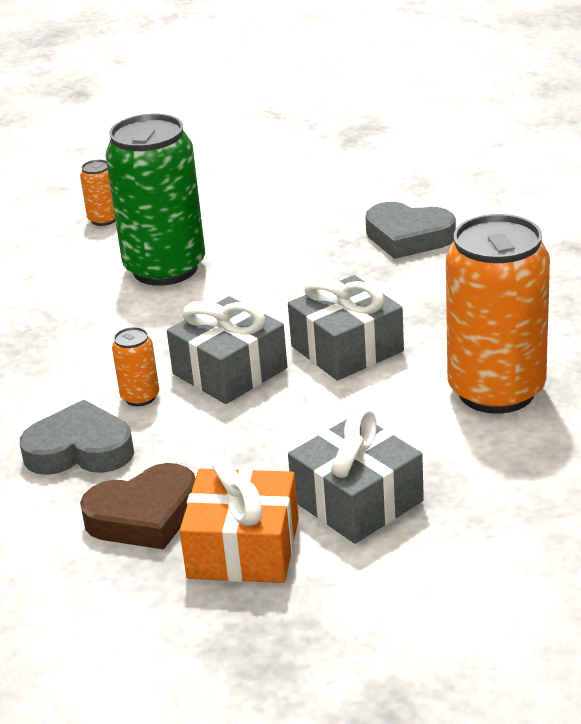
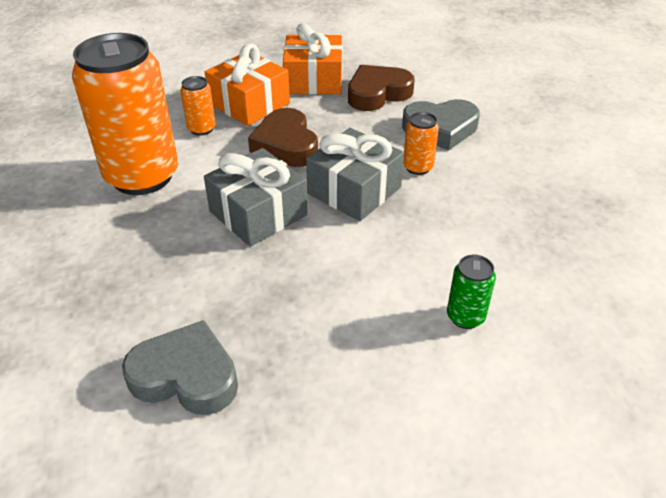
camera: 170 degrees right, 10 degrees up
(104, 219) = (596, 417): orange can -> orange can (201, 129)
(165, 268) = (465, 317): green can -> green can, size x0.42
(306, 430) = (286, 145): none -> brown heart
(357, 501) = (249, 104): grey gift -> orange gift

